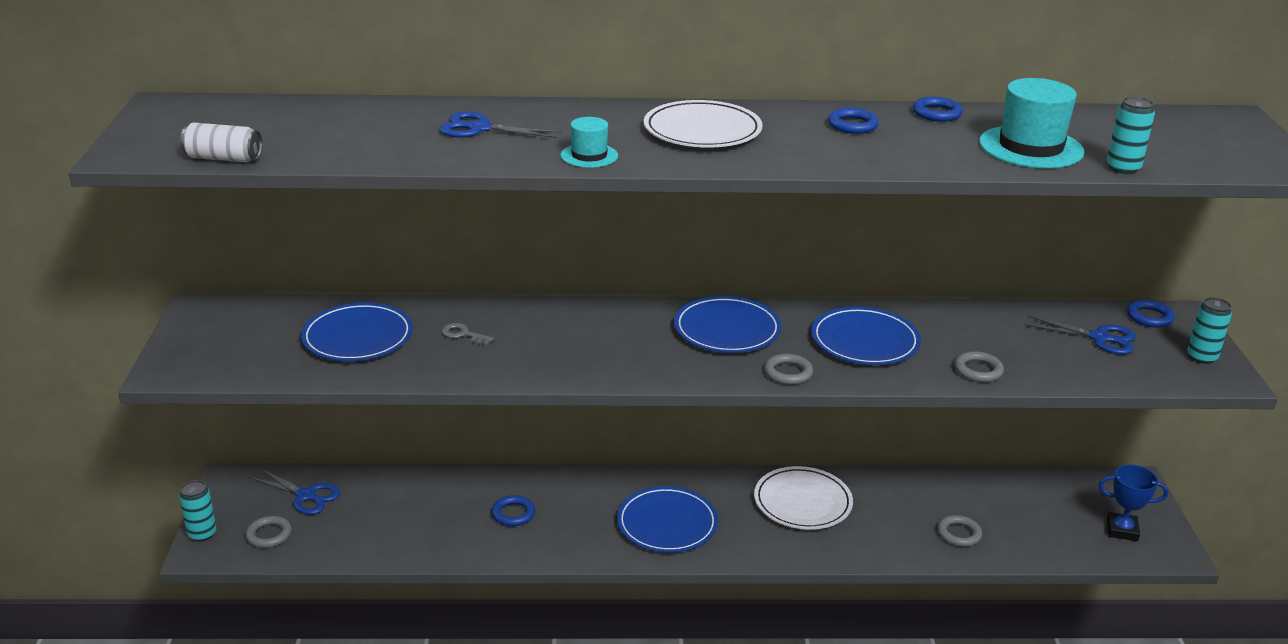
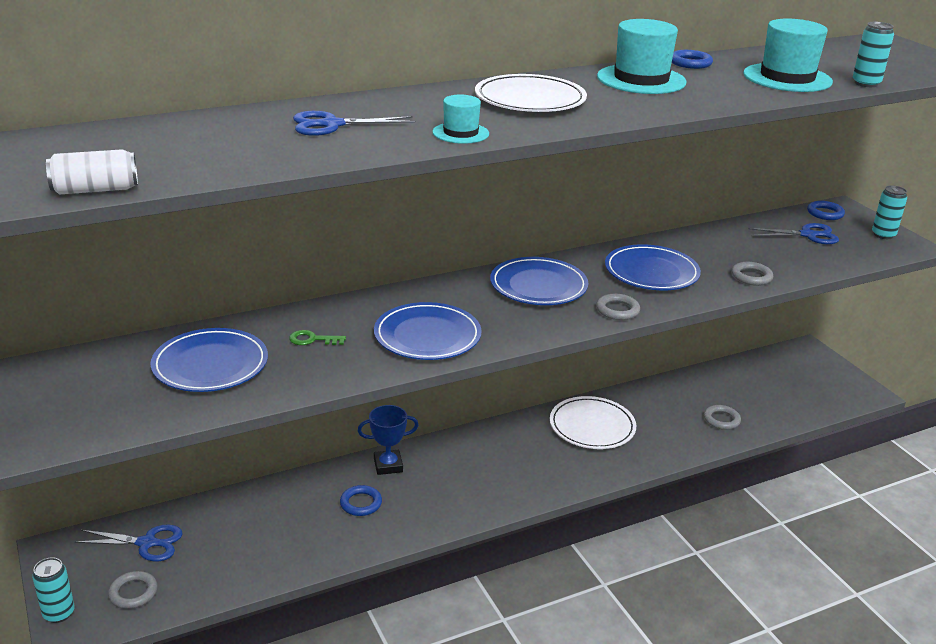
camera: 25 degrees left, 0 degrees up
(463, 334) = (312, 339): grey key -> green key
(667, 524) = (499, 474): blue plate -> blue plate (427, 336)
(852, 125) = (641, 79): blue ring -> turquoise hat
(1122, 530) = (824, 386): blue trophy -> blue trophy (388, 465)

